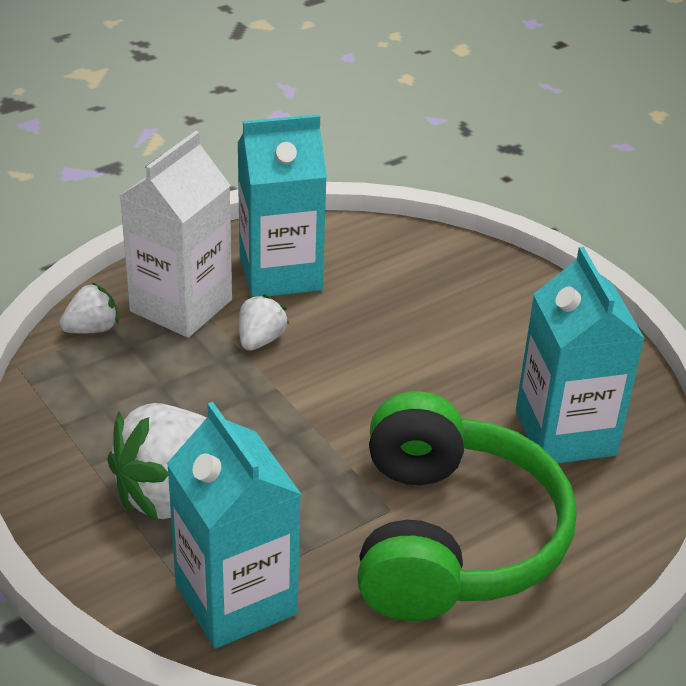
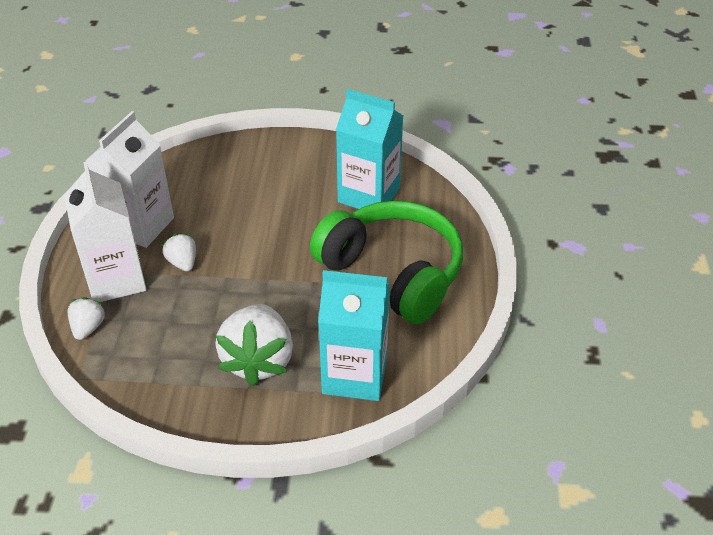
camera: 50 degrees left, 5 degrees up
(280, 273) = (140, 225): turquoise carton -> white carton

